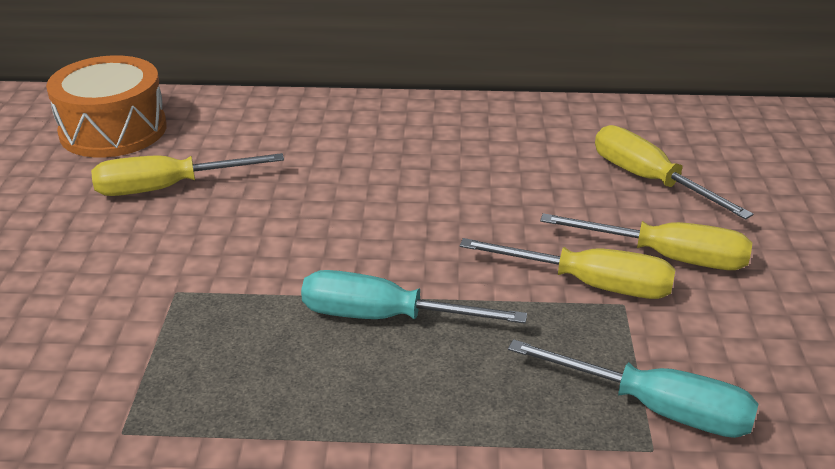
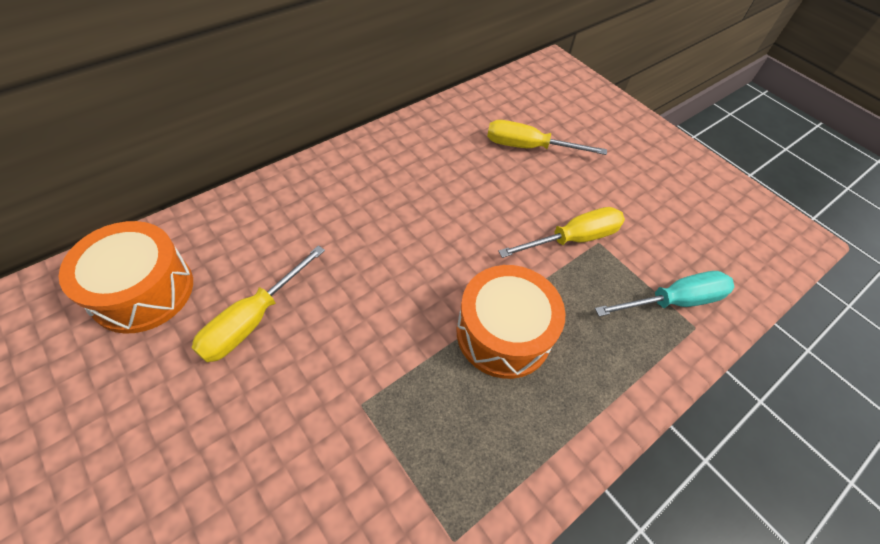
camera: 45 degrees left, 20 degrees up
(385, 317) = (503, 333): turquoise screwdriver -> orange drum
(667, 257) = (586, 198): yellow screwdriver -> none

